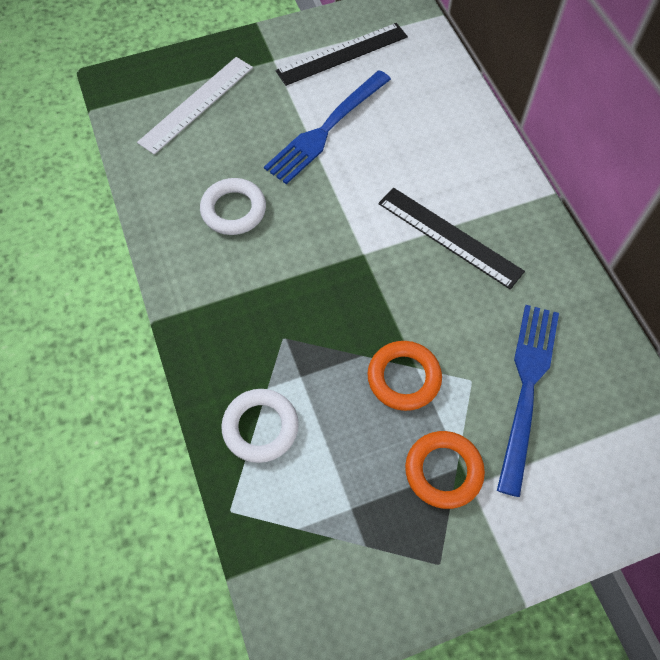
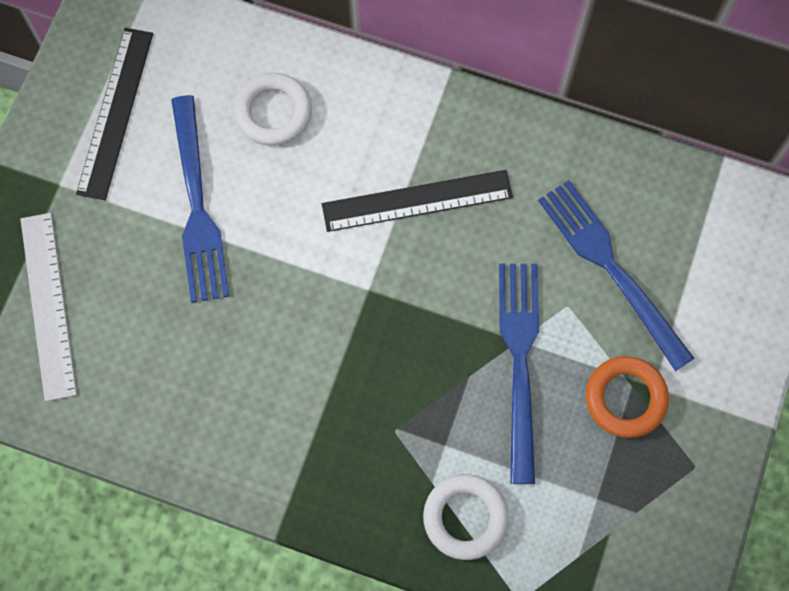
camera: 50 degrees left, 10 degrees up
(233, 210) = (215, 368): white ring -> white ring (273, 112)
(404, 378) = (519, 359): orange ring -> blue fork

